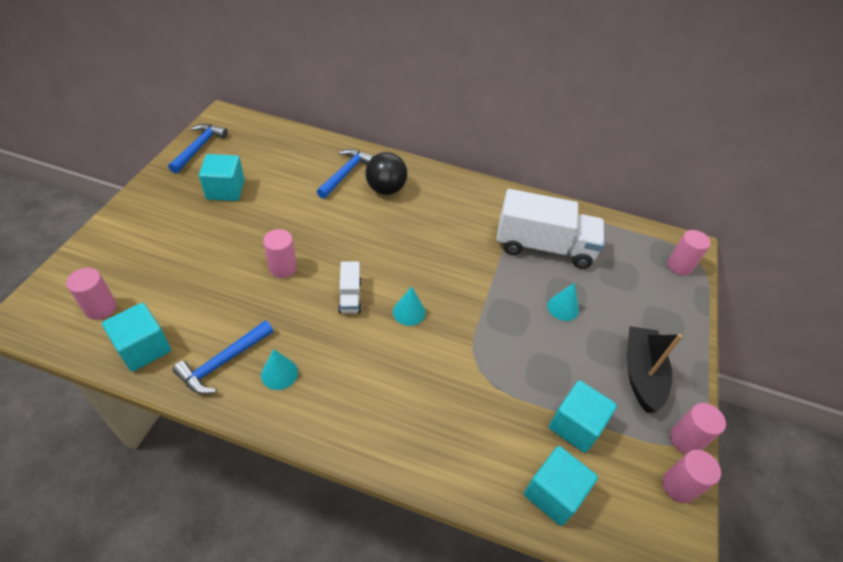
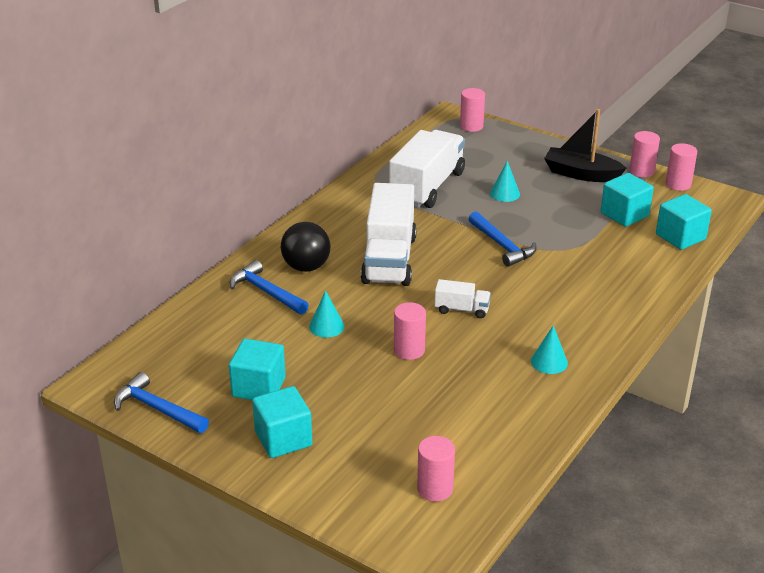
camera: 70 degrees left, 15 degrees down
(144, 348) = (501, 453): turquoise cube -> turquoise cube (283, 439)
(223, 362) = (529, 397): blue hammer -> blue hammer (502, 245)
(409, 312) = (490, 277): turquoise cone -> turquoise cone (326, 326)
(413, 237) = (389, 259): none -> white truck

